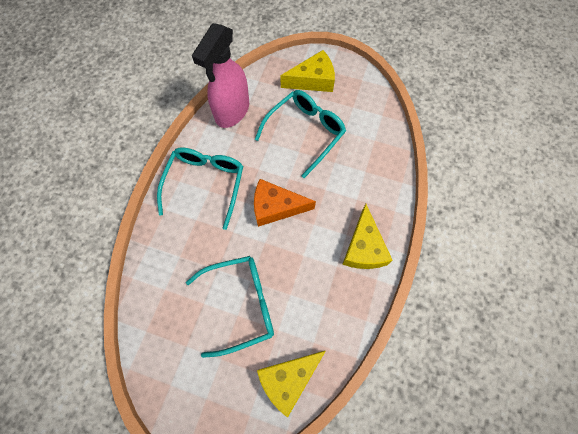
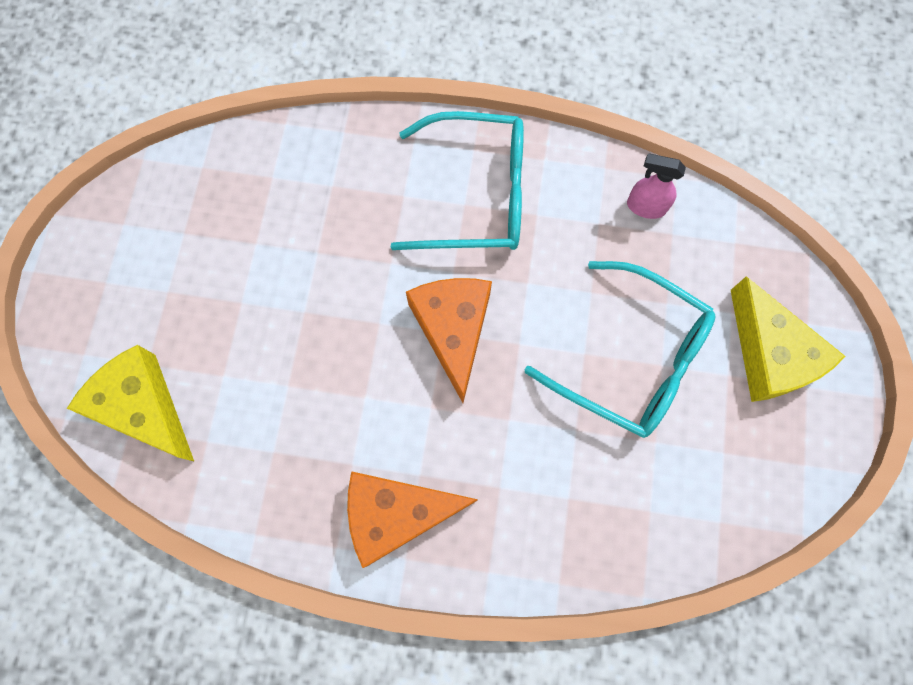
camera: 80 degrees right, 5 degrees up
(232, 111) = (645, 207): pink spray bottle -> pink spray bottle, size x0.43
(241, 304) = (261, 304): turquoise glasses -> none
(363, 247) = (397, 513): yellow cheese -> orange cheese

